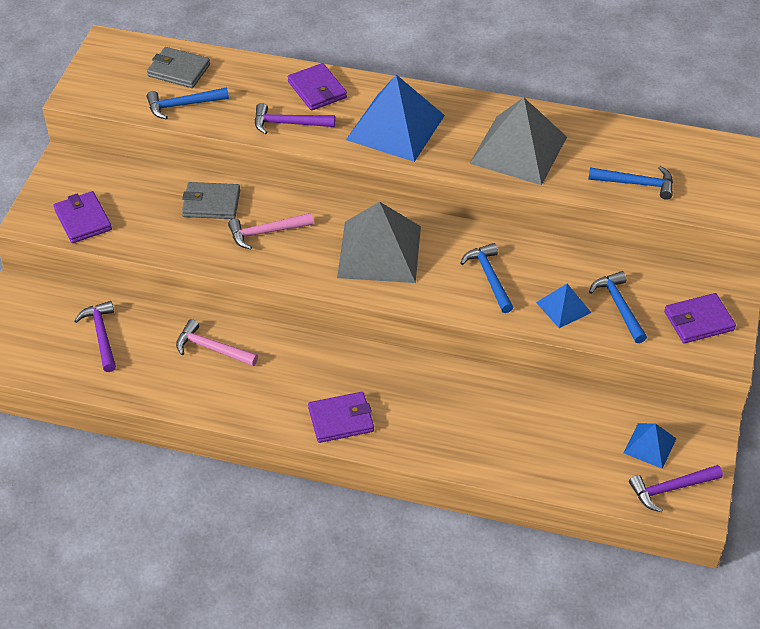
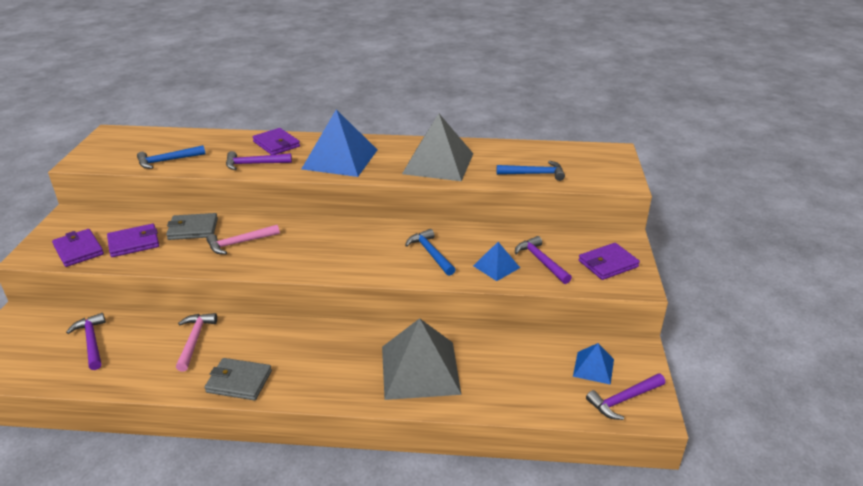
camera: 10 degrees left, 15 degrees down
(179, 70) = (166, 142): grey wallet -> grey wallet (239, 382)
(212, 348) = (194, 340): pink hammer -> pink hammer turned 75 degrees clockwise
(341, 419) = (315, 382): purple wallet -> purple wallet (134, 243)
(379, 251) = (336, 246): grey pyramid -> grey pyramid (420, 370)
(619, 306) = (541, 261): blue hammer -> purple hammer

